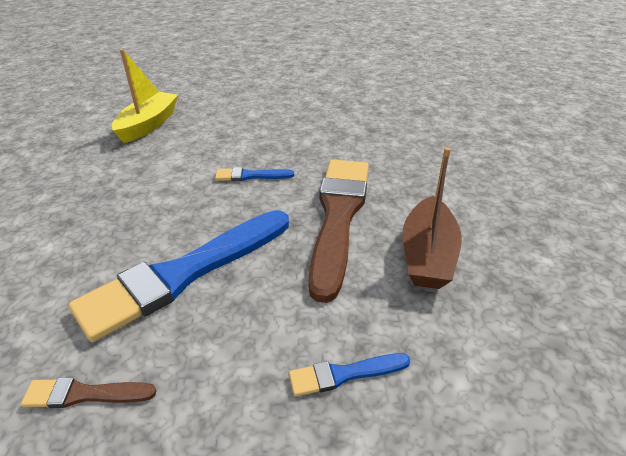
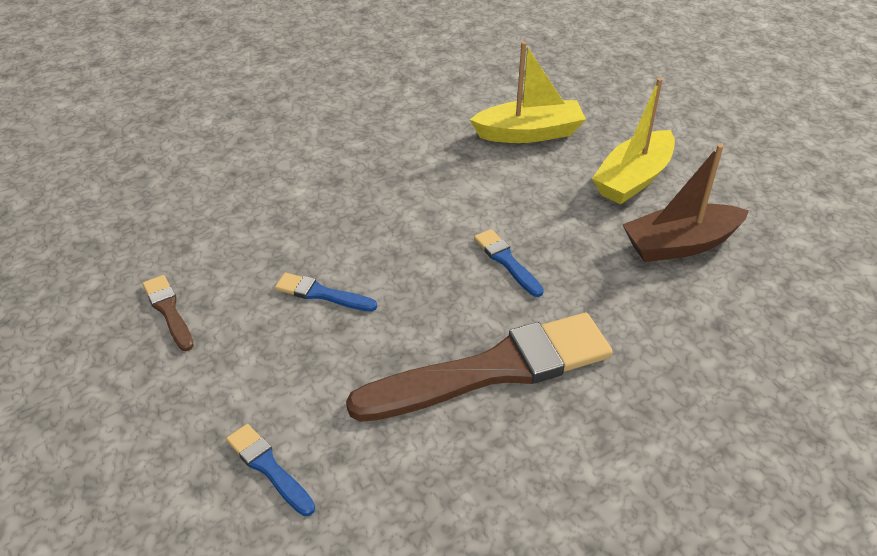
camera: 60 degrees right, 5 degrees up
(183, 274) = (321, 294): blue brush -> blue brush, size x0.43
(236, 109) = (633, 179): none -> yellow boat
(427, 255) = (483, 480): brown boat -> brown boat (680, 244)

